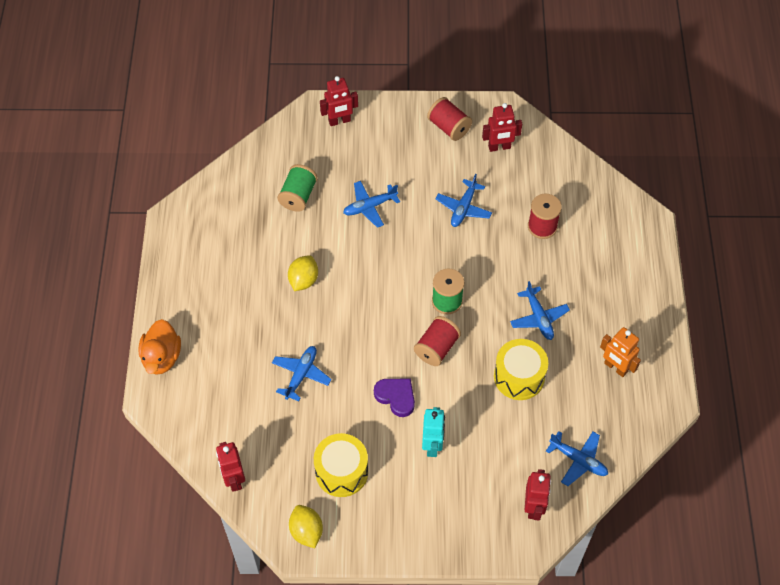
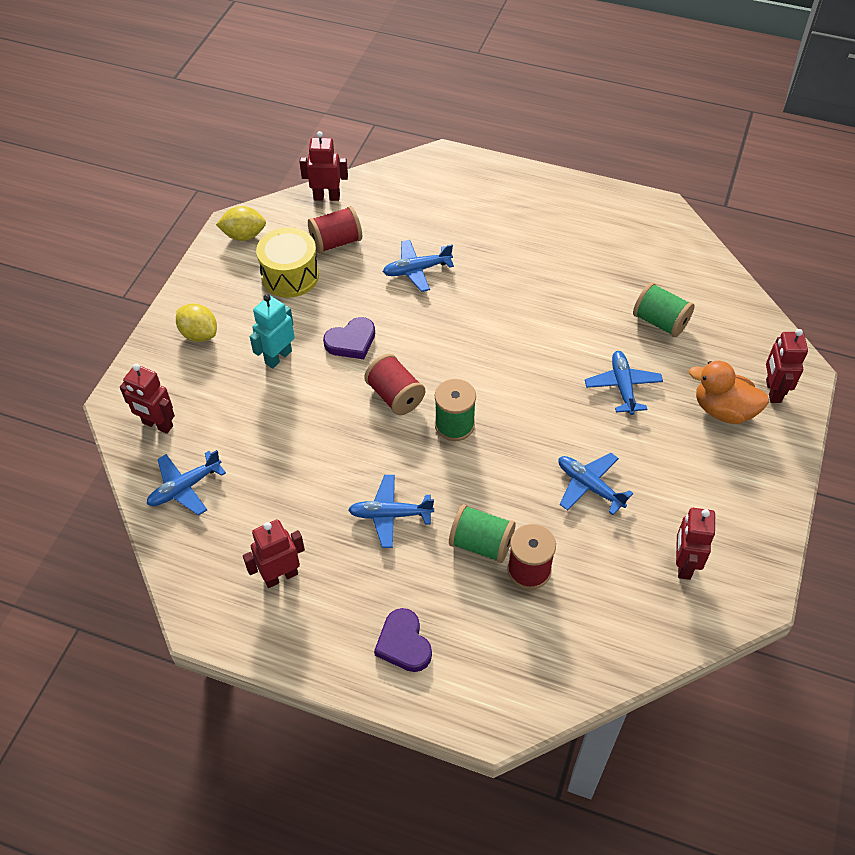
camera: 110 degrees right, 5 degrees down
(162, 357) = (486, 172): orange duck -> orange duck (723, 410)
(301, 375) = (417, 270): blue plane -> blue plane turned 120 degrees clockwise
(303, 280) = (536, 299): yellow lemon -> yellow lemon (199, 334)
(432, 445) = (278, 357): turquoise robot -> turquoise robot turned 105 degrees clockwise
(449, 127) = (735, 512): red spool -> red spool (336, 242)
(519, 377) = (319, 465): yellow drum -> none
(535, 258) = (481, 544): none -> green spool
(615, 367) = (280, 576): orange robot -> red robot
(625, 280) = (403, 643): none -> purple heart

